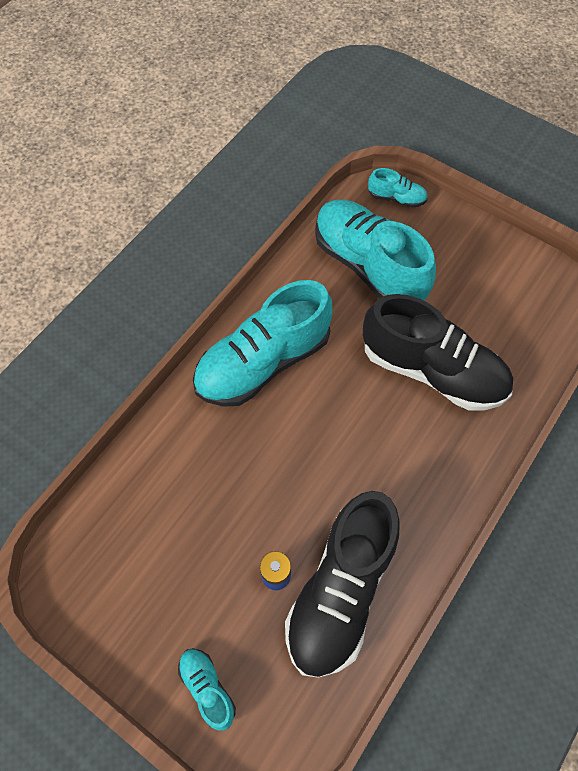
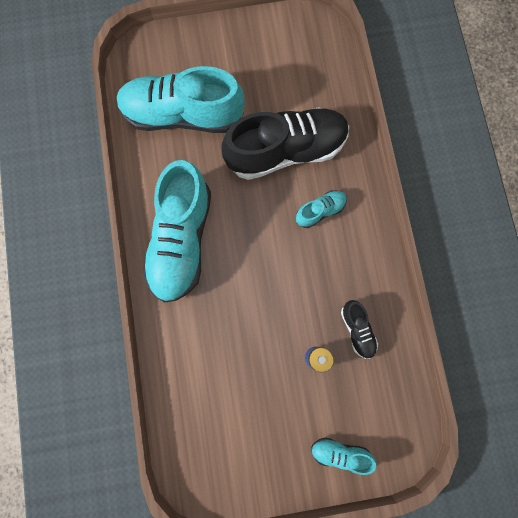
camera: 45 degrees left, 15 degrees up
(341, 589) = (357, 330): black shoe -> black shoe, size x0.44
(396, 198) = (154, 49): turquoise shoe -> turquoise shoe (320, 211)

